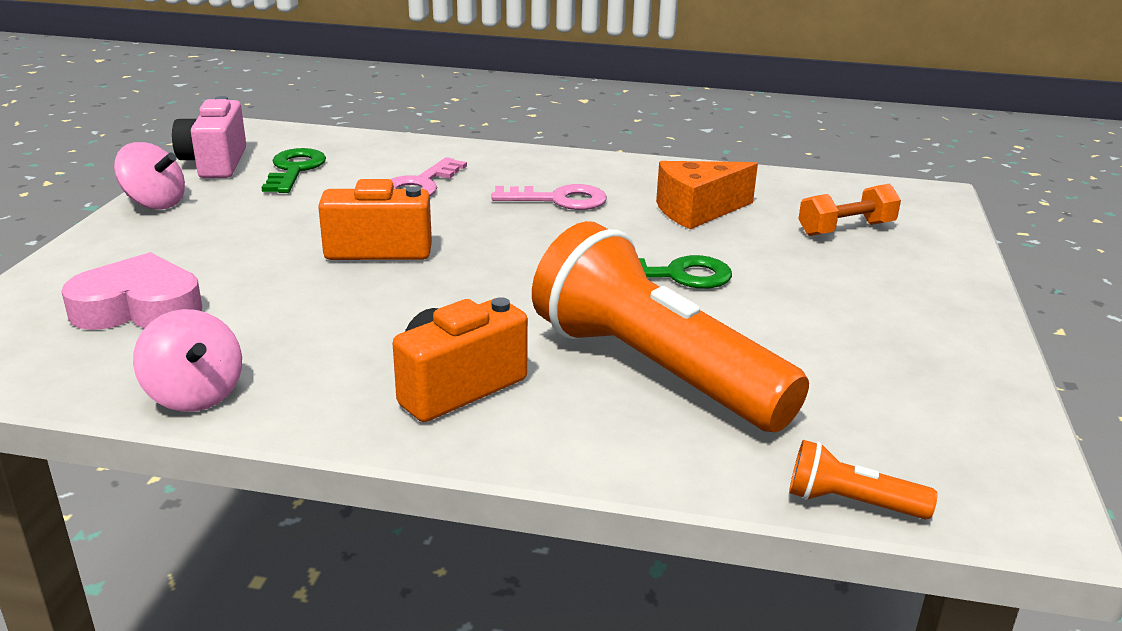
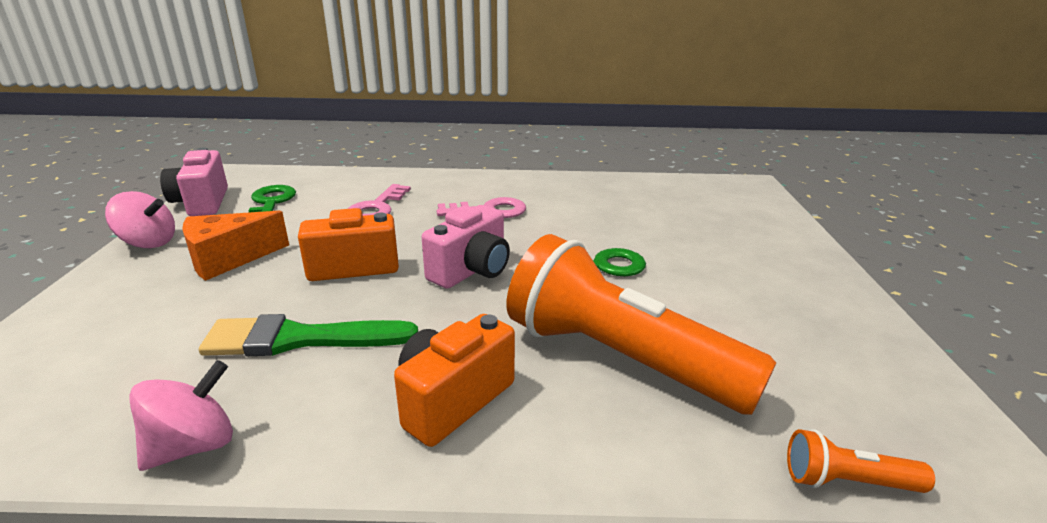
camera: 10 degrees left, 0 degrees up
(139, 307) = (133, 349): pink heart -> none
(195, 395) = (193, 445): pink spinning top -> pink spinning top turned 90 degrees counterclockwise
(308, 315) = (300, 339): none -> green brush
(515, 265) = (471, 270): none -> pink camera
(697, 211) = (596, 211): orange cheese -> orange cheese (228, 259)
(846, 229) = (708, 216): orange dumbbell -> none

